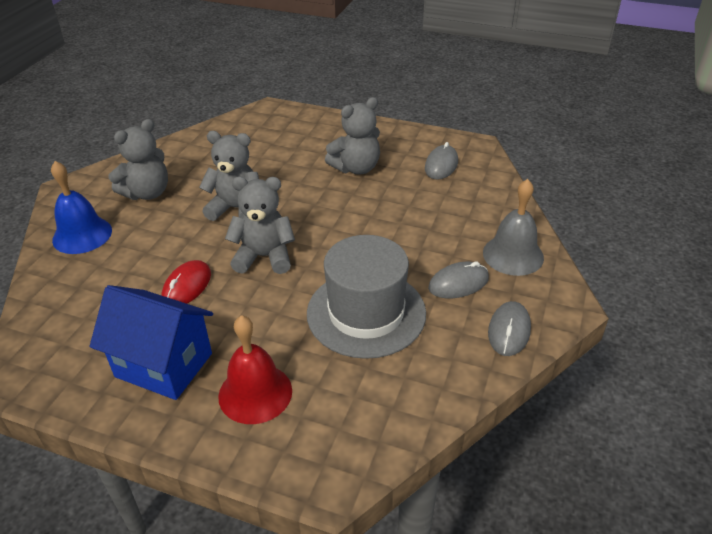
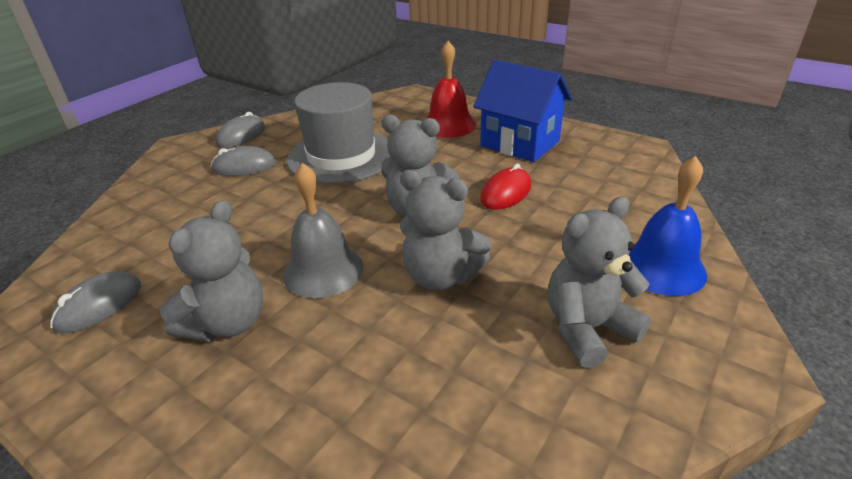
camera: 165 degrees left, 5 degrees down
(356, 168) = (227, 323): grey teddy bear -> grey teddy bear turned 135 degrees clockwise
(513, 255) = (168, 181): grey bell -> grey bell (323, 270)

